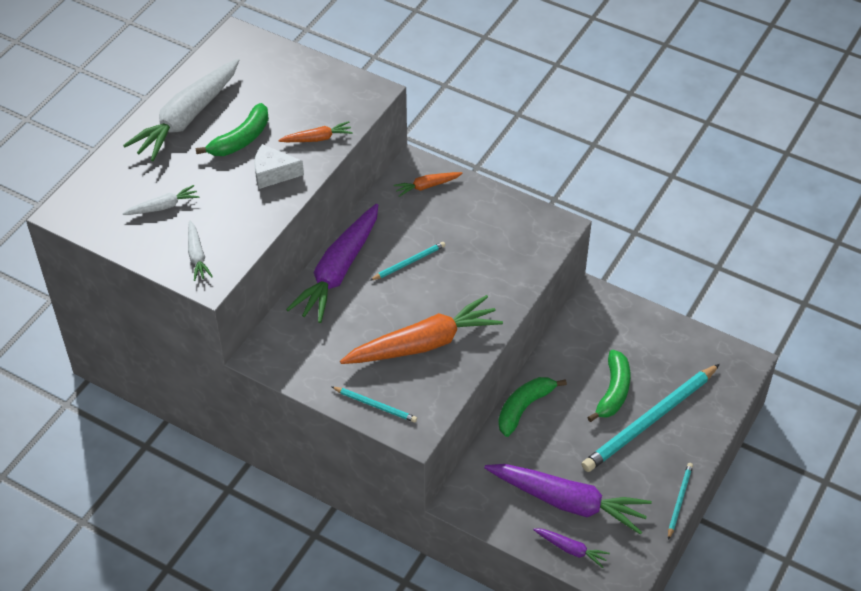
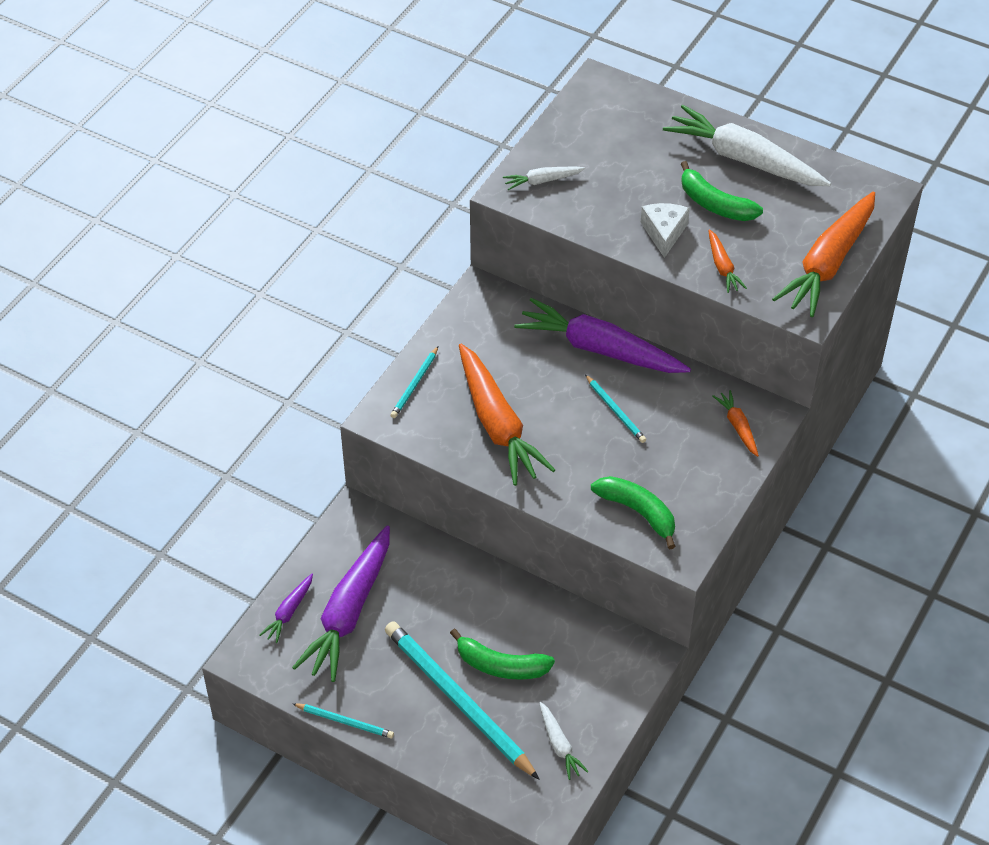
camera: 90 degrees right, 0 degrees up
(163, 207) = (609, 151): white carrot -> white carrot (559, 745)
(318, 75) = (828, 264): none -> orange carrot
(524, 408) = (477, 575): green banana -> green banana (638, 512)

